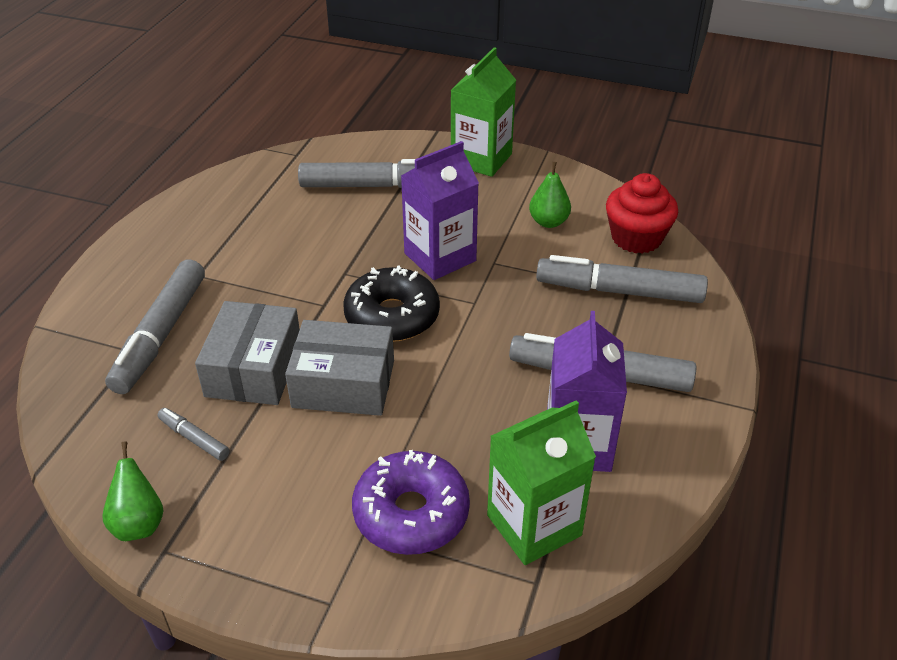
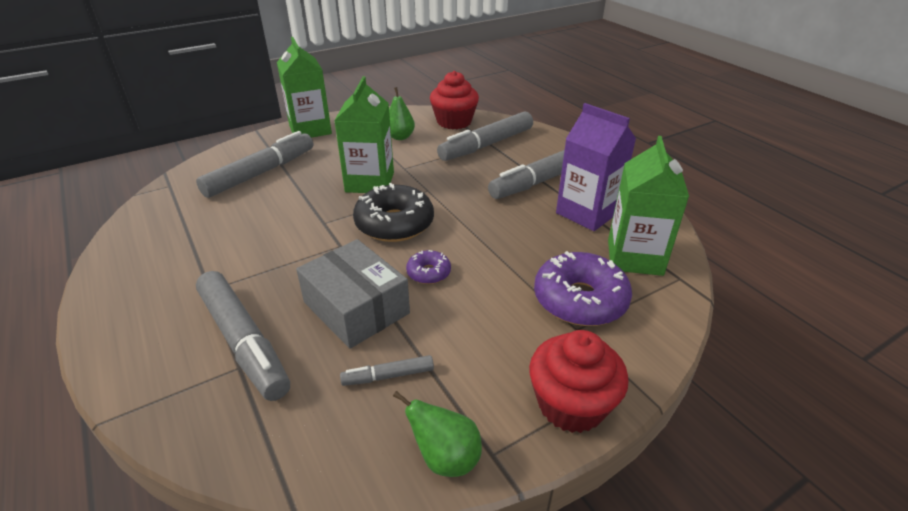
camera: 50 degrees left, 5 degrees down
(259, 576) = (571, 404): none -> red cupcake
(343, 384) = (428, 273): grey box -> purple donut
(440, 257) = (370, 182): purple carton -> green carton

